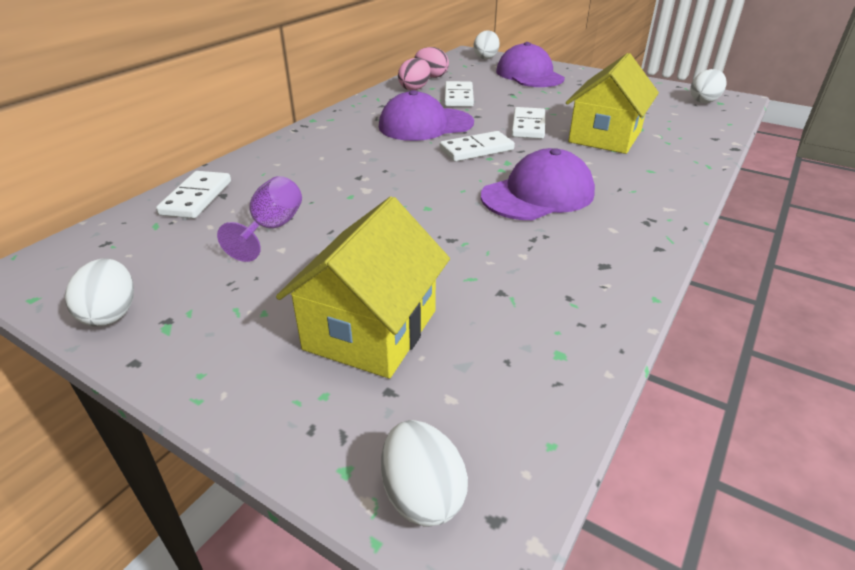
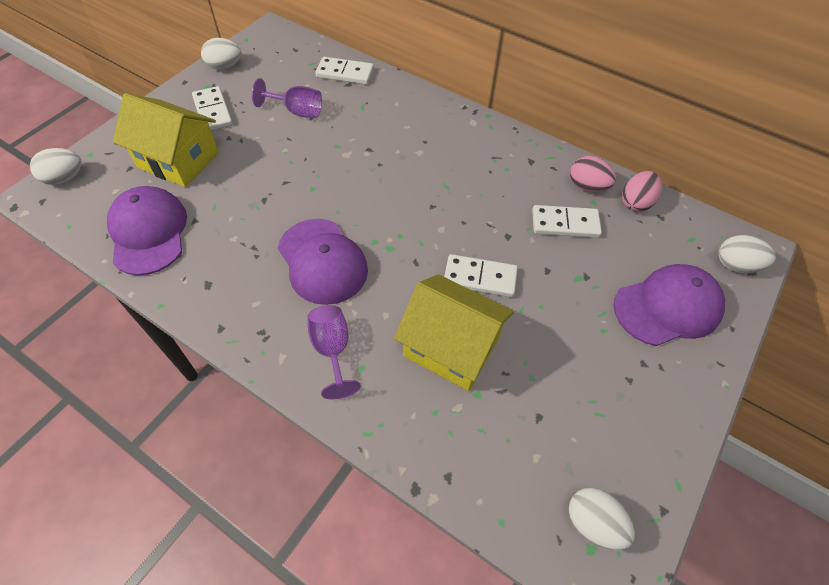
camera: 90 degrees right, 20 degrees up
(425, 125) = (479, 192): purple cap -> purple cap (148, 232)
(476, 150) = (418, 227): white domino -> white domino (212, 111)
(642, 183) = (332, 350): none -> purple goblet

